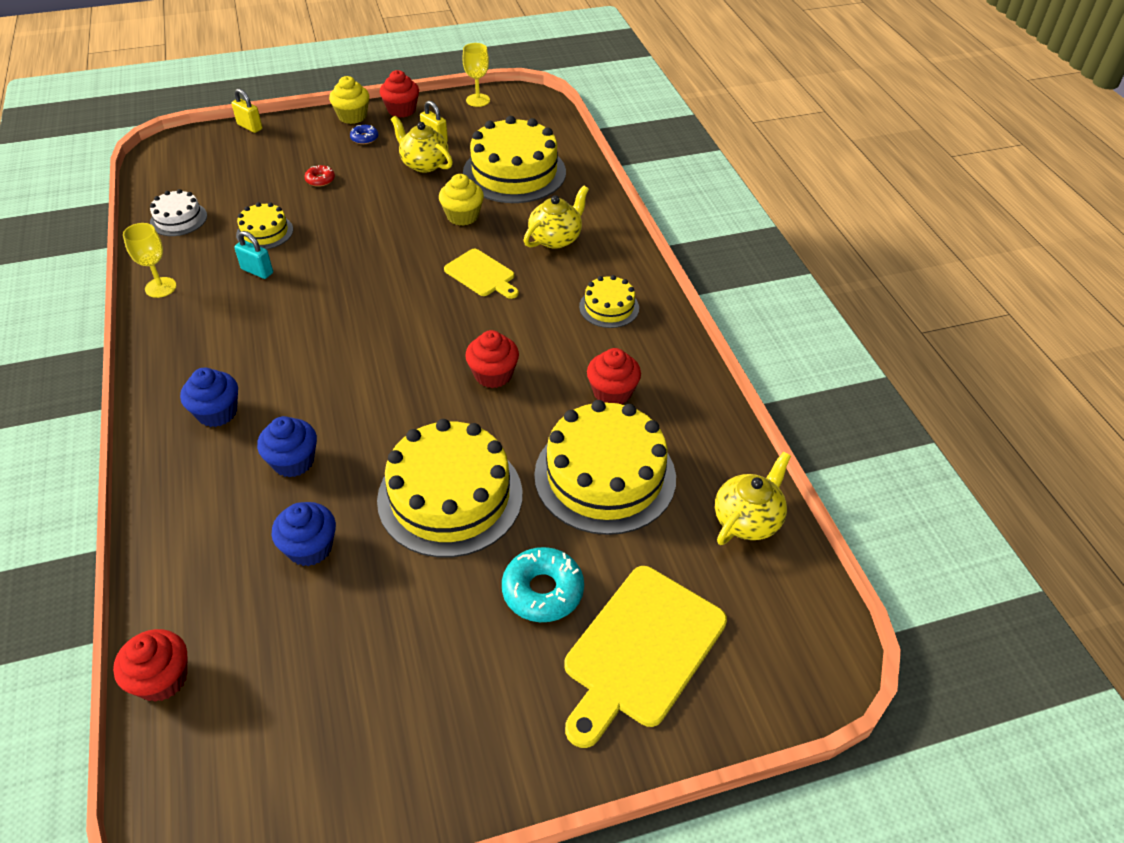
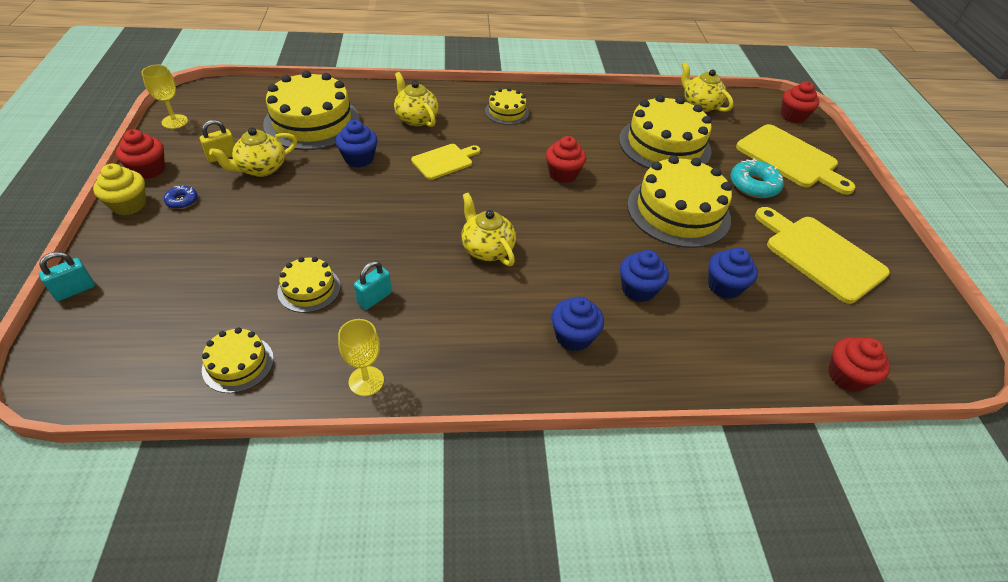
camera: 80 degrees left, 0 degrees up
(178, 219) = (238, 364): white cake -> yellow cake
(250, 127) = (75, 290): yellow padlock -> turquoise padlock
(320, 180) = (238, 240): red donut -> none
(339, 331) = (486, 249): none -> yellow teapot
(393, 672) = (820, 255): none -> yellow cutting board
(462, 216) = (359, 158): yellow cupcake -> blue cupcake
(612, 392) = (592, 128): red cupcake -> red cupcake (793, 116)

